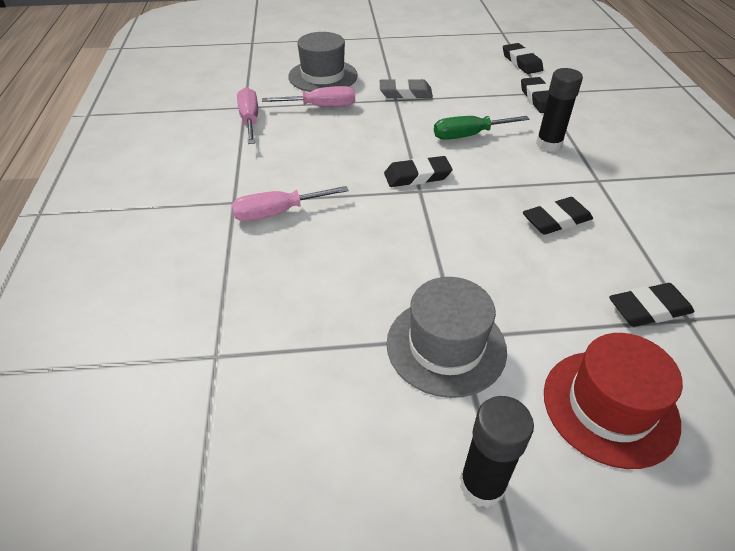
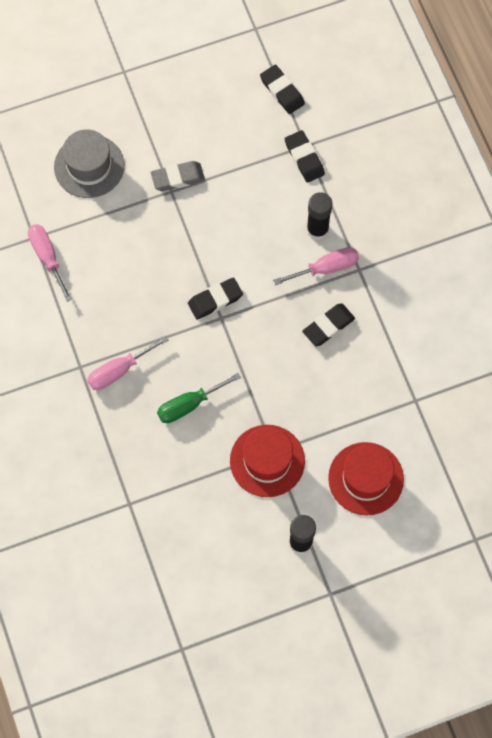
camera: 15 degrees left, 25 degrees up
(321, 107) = (105, 220): pink screwdriver -> pink screwdriver (326, 268)
(446, 346) = (267, 461): grey hat -> red hat
(468, 135) = (247, 233): green screwdriver -> green screwdriver (189, 405)
(648, 309) = (391, 398): black eraser -> none

